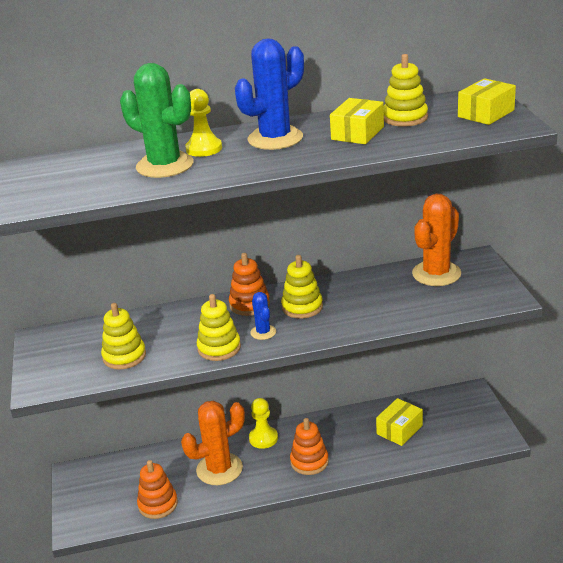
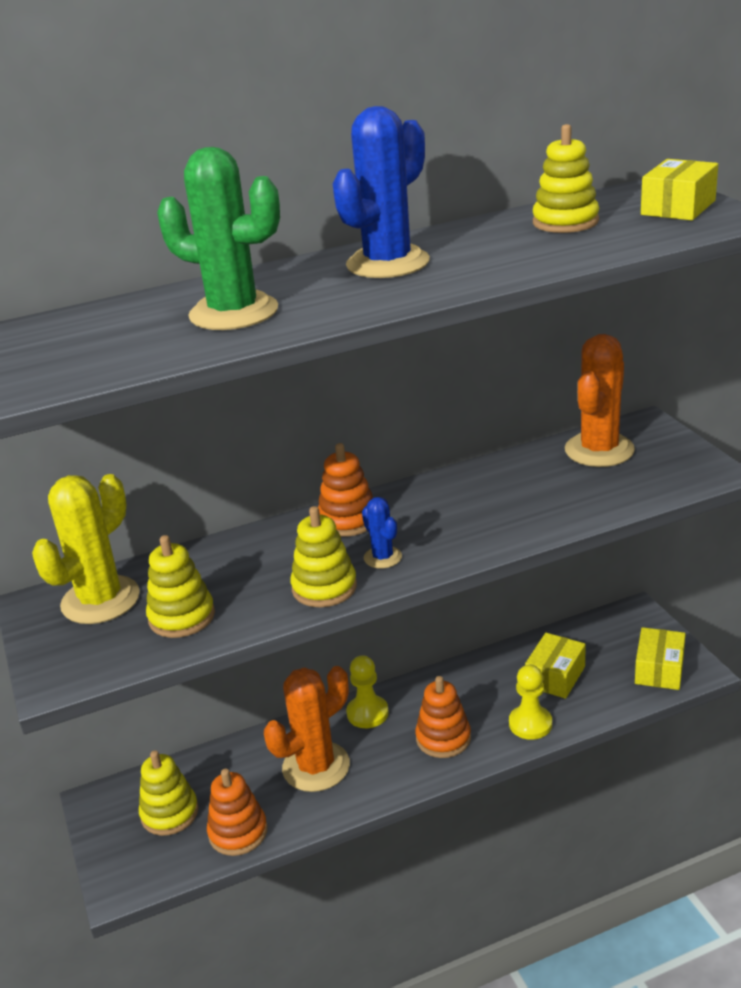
camera: 10 degrees left, 0 degrees up
(78, 340) = (100, 600): none -> yellow cactus
(204, 149) = (284, 285): yellow pawn -> yellow pawn (530, 724)
(302, 307) = (427, 515): yellow stacking toy -> yellow stacking toy (169, 813)
(357, 133) = (507, 246): yellow box -> yellow box (659, 670)

